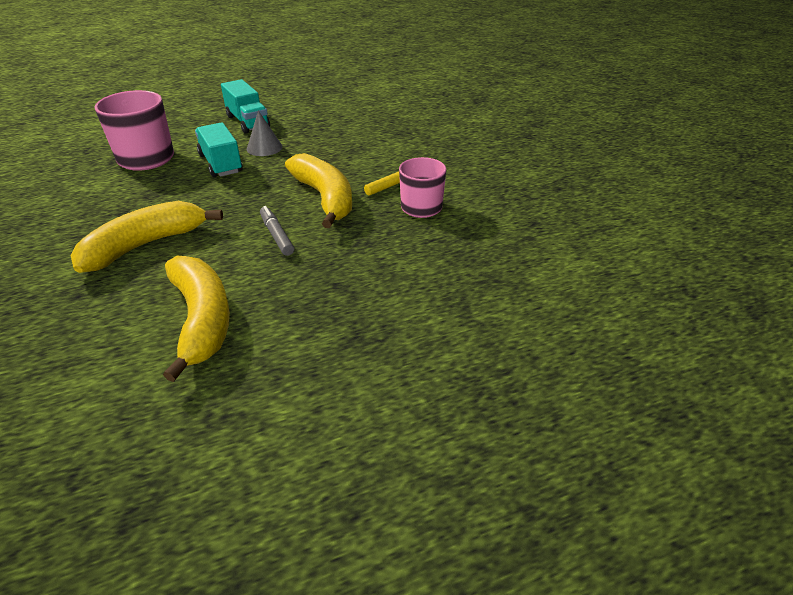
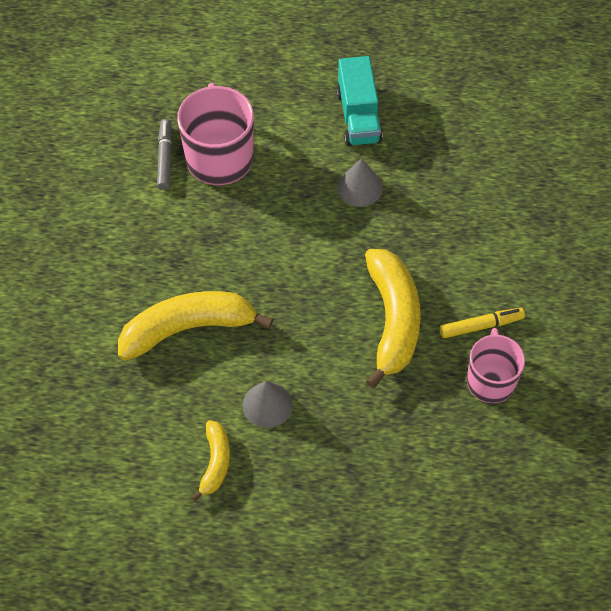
camera: 25 degrees right, 20 degrees up
(201, 320) = (215, 463): yellow banana -> yellow banana, size x0.53
(221, 164) = (299, 204): turquoise truck -> none
(239, 269) = (267, 405): none -> grey cone
(276, 235) = (319, 366): grey marker -> grey marker (165, 158)

